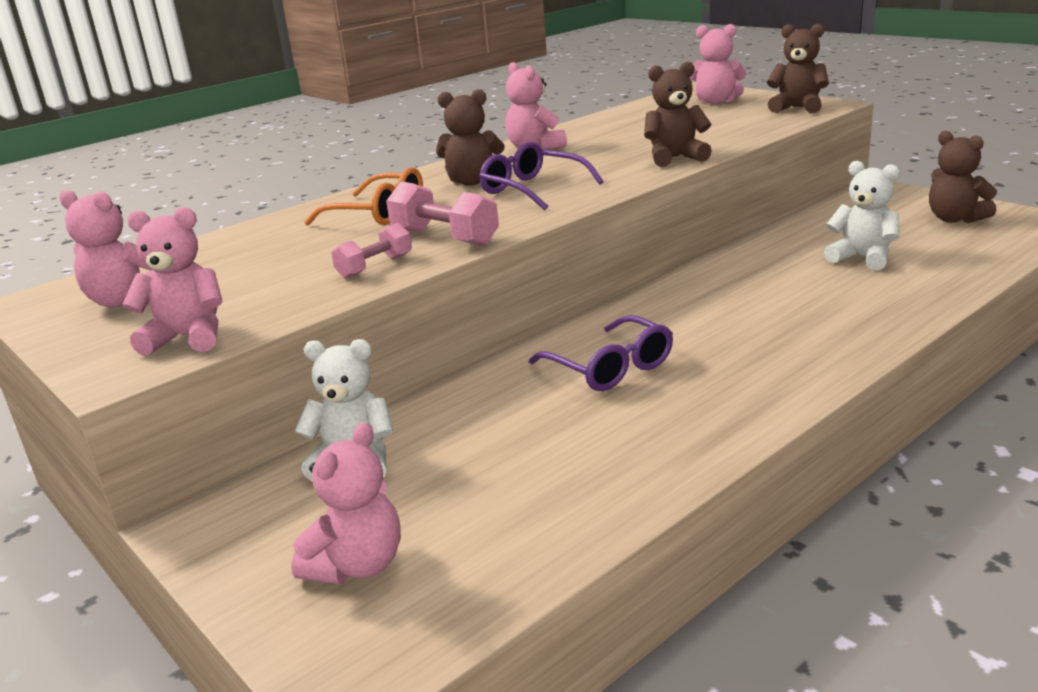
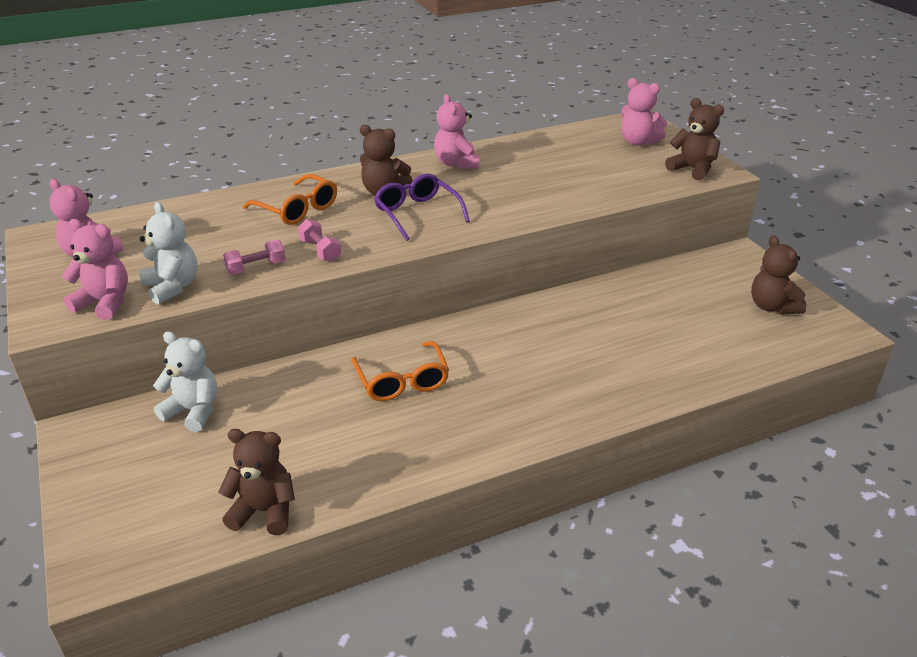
camera: 15 degrees right, 10 degrees up
(357, 565) = (146, 493): pink teddy bear -> none
(444, 238) = (320, 251): pink dumbbell -> pink dumbbell, size x0.65
(610, 368) = (402, 381): purple glasses -> orange glasses
(675, 158) = (545, 206): brown teddy bear -> brown teddy bear (264, 511)
(862, 258) = (663, 328): white teddy bear -> white teddy bear (172, 287)

